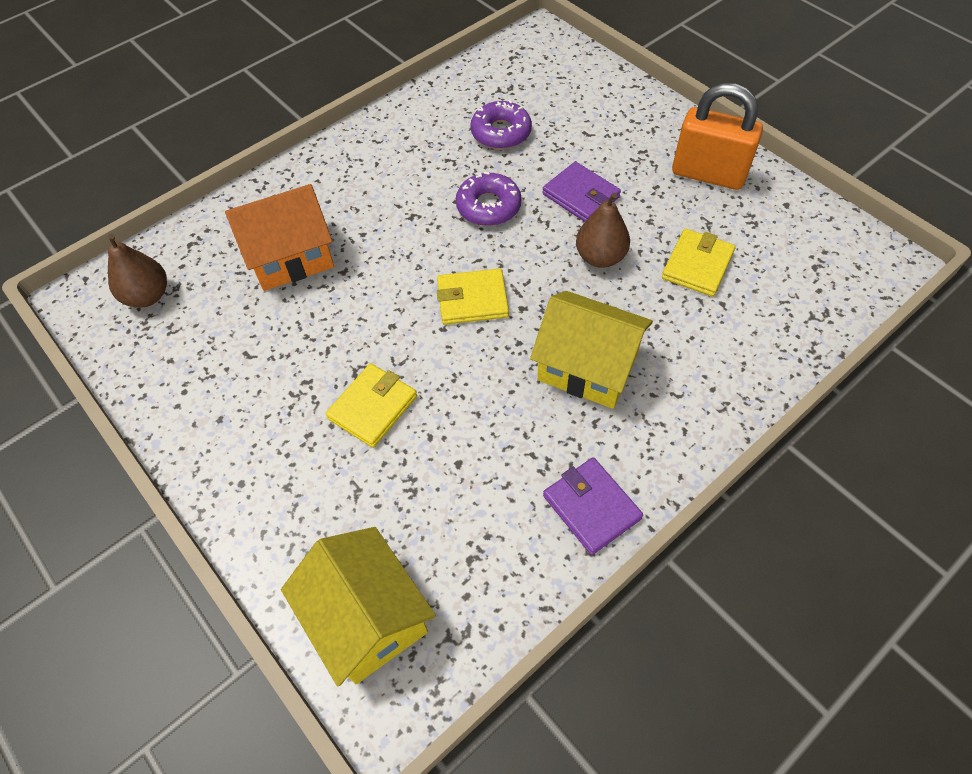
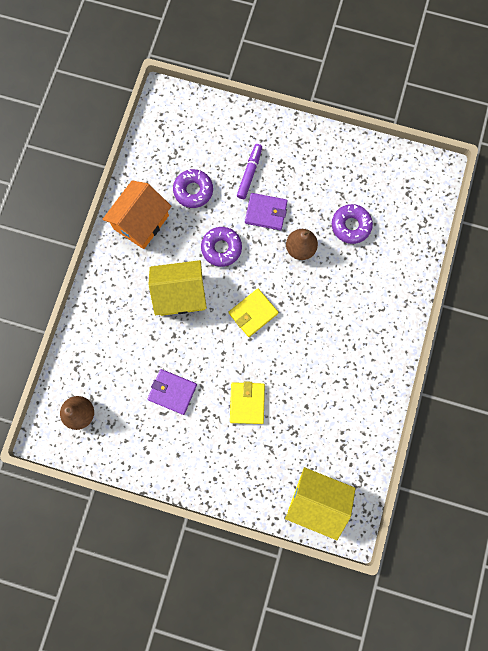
camera: 35 degrees left, 20 degrees up
(290, 257) = (138, 344): orange house -> orange house (141, 222)
(587, 367) = (333, 319): yellow house -> yellow house (180, 294)
(590, 146) = (249, 173): none -> purple marker
(591, 507) = (377, 391): purple wallet -> purple wallet (172, 392)
(697, 265) = (351, 226): yellow wallet -> purple donut
(708, 174) = (324, 159): orange padlock -> none

